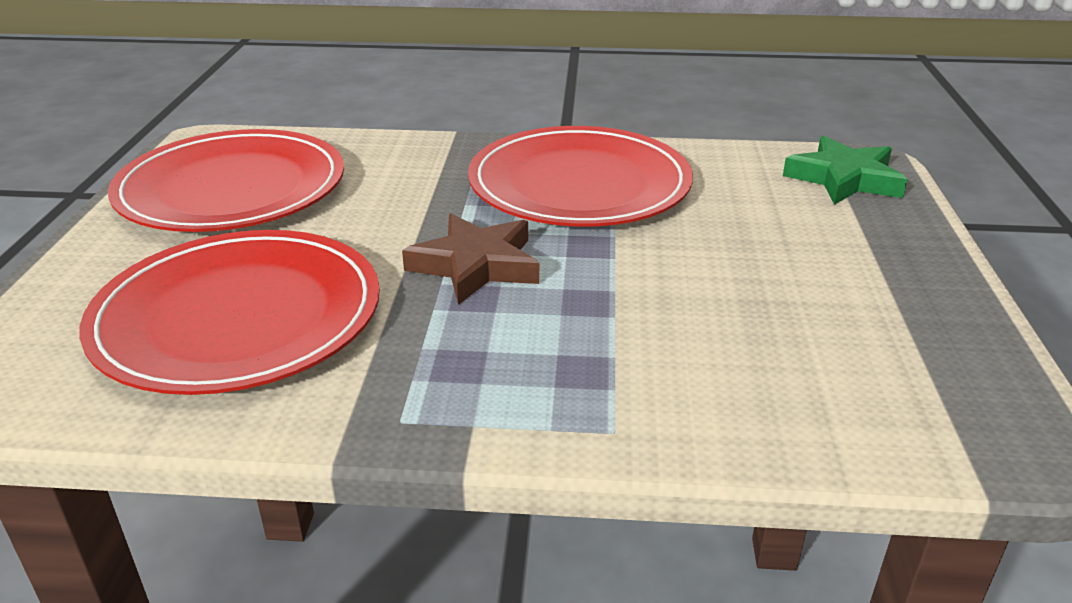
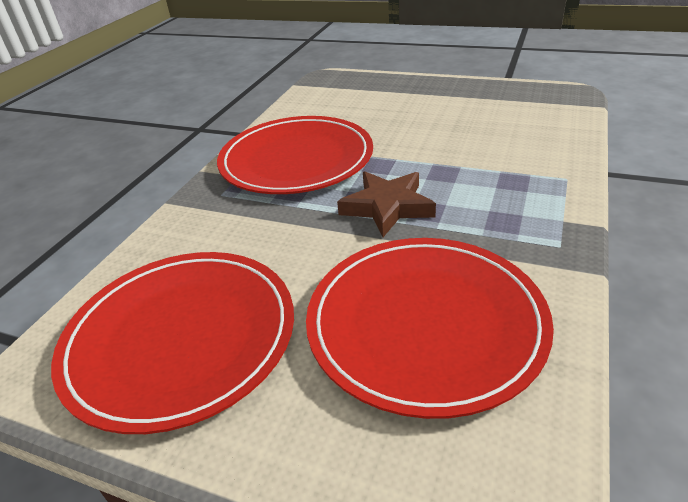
camera: 70 degrees left, 5 degrees up
(844, 179) = (341, 86): green star -> none

